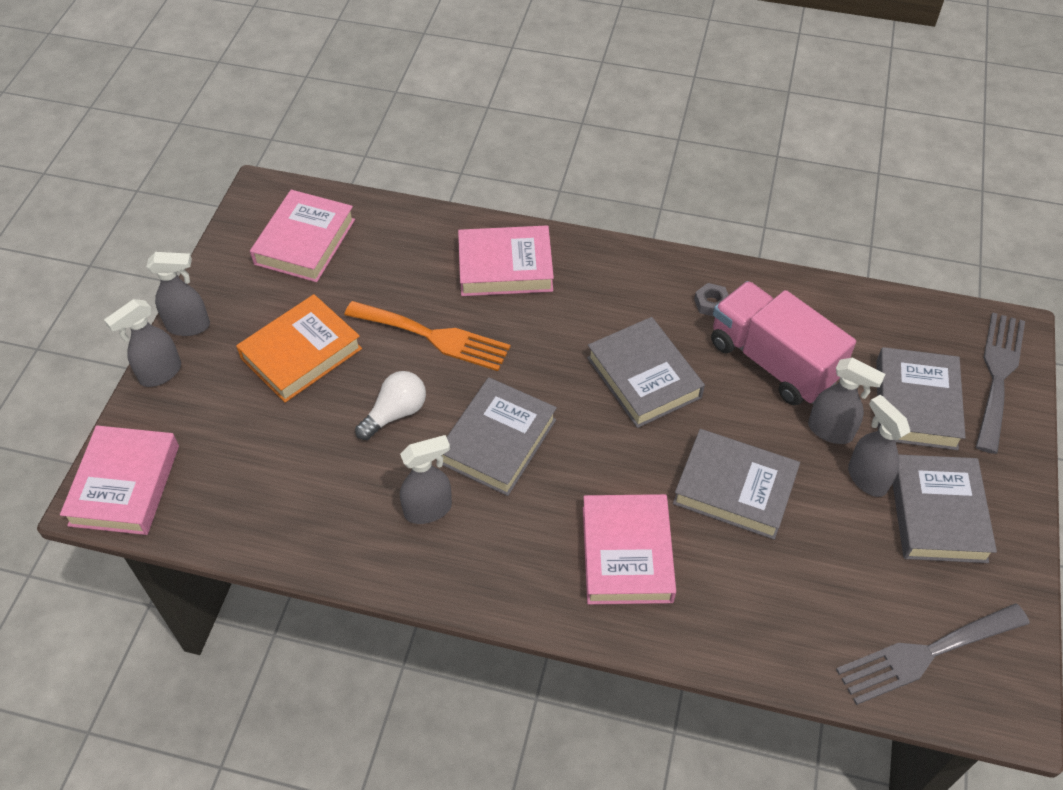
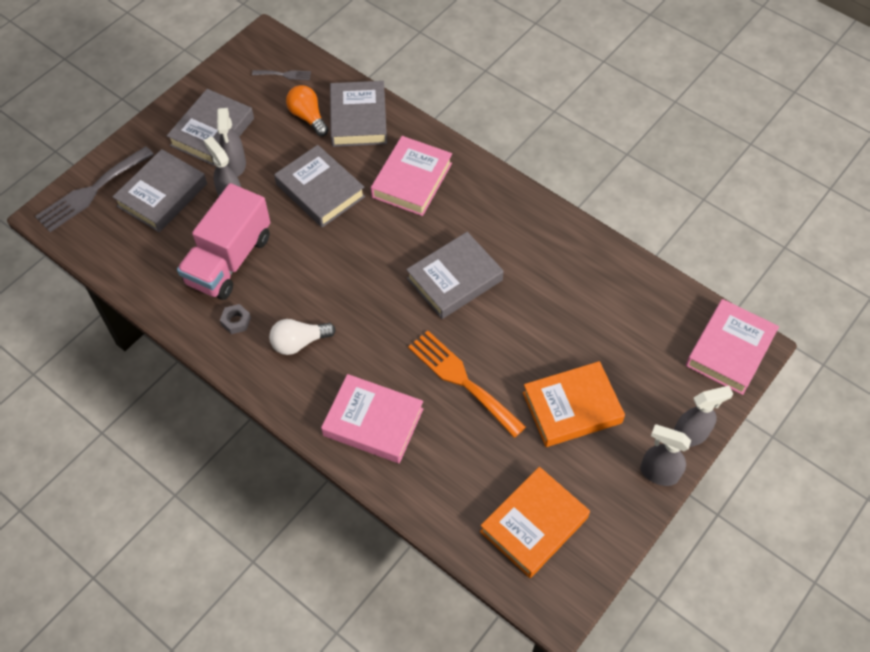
camera: 155 degrees left, 5 degrees up
(305, 242) = (534, 525): pink book -> orange book
(395, 413) = (517, 328): white light bulb -> white light bulb (299, 342)
(428, 509) = (522, 252): grey spray bottle -> none
(644, 377) = (326, 284): grey book -> grey book (358, 118)
(772, 361) = (229, 260): pink truck -> pink truck turned 45 degrees clockwise
(834, 593) = (308, 117): none -> orange light bulb
(925, 654) = (284, 75): grey fork -> grey fork, size x0.48

